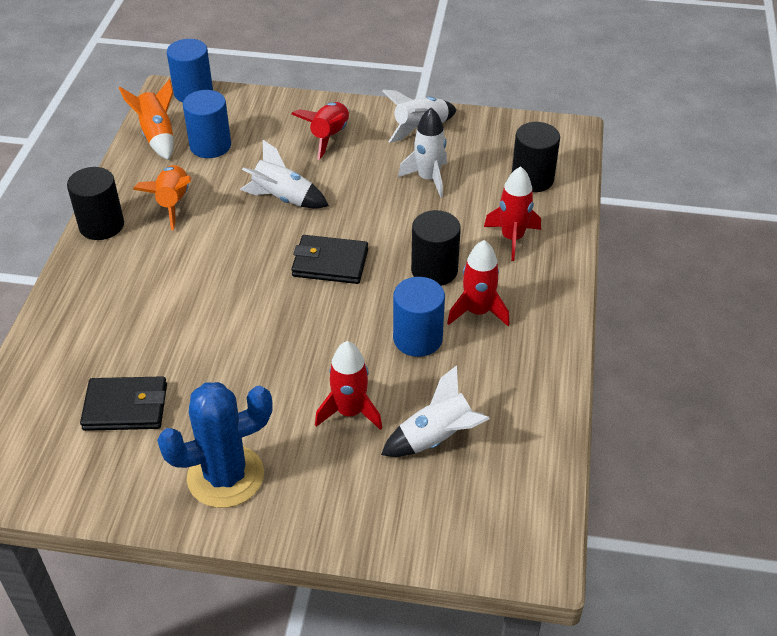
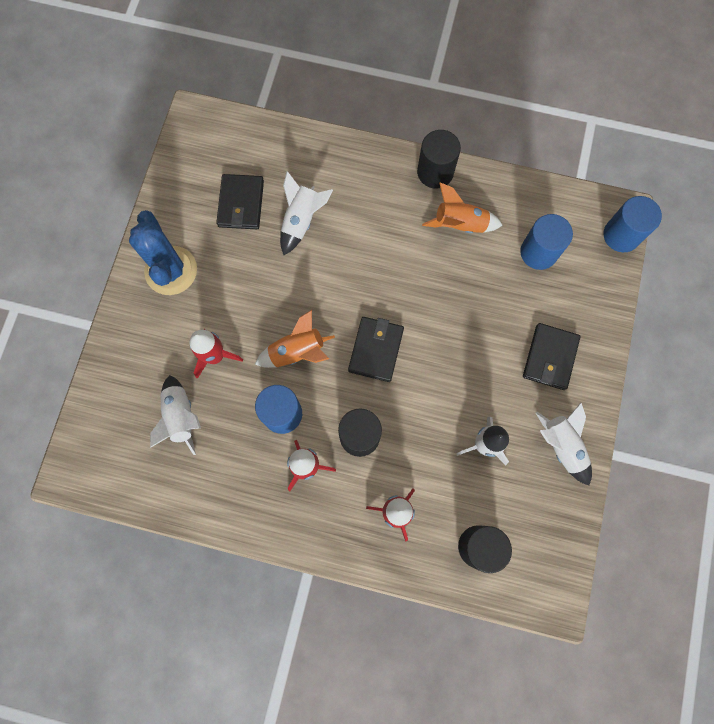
camera: 95 degrees right, 30 degrees up
(157, 136) = (554, 207): orange rocket -> orange rocket (297, 352)
(283, 198) = (461, 314): white rocket -> white rocket (301, 221)
(329, 137) = (550, 357): red rocket -> black wallet

